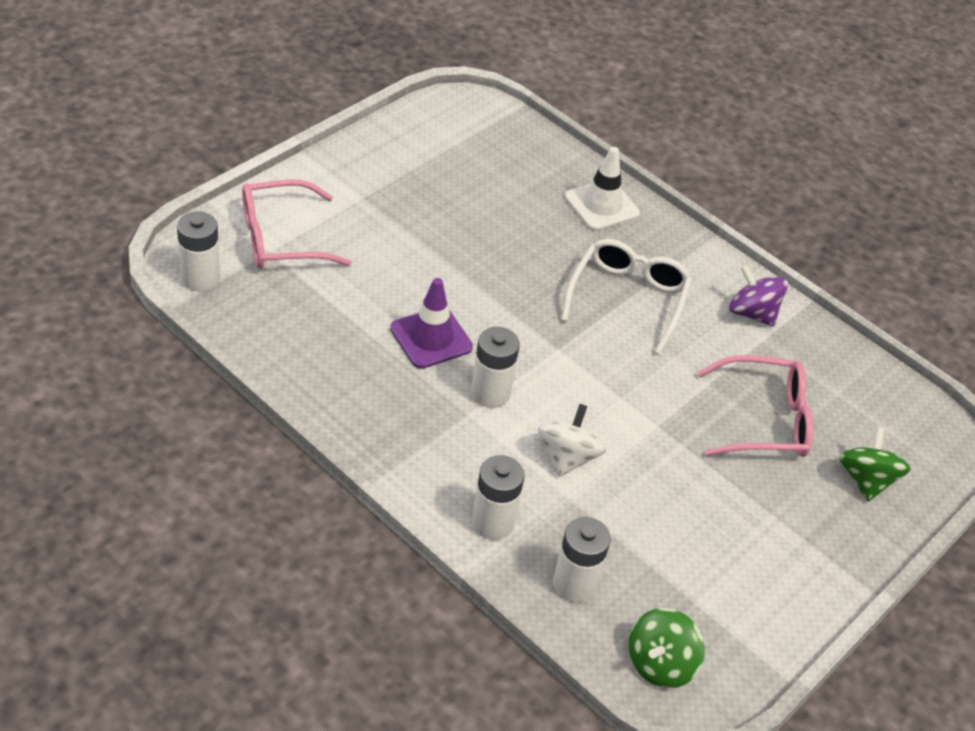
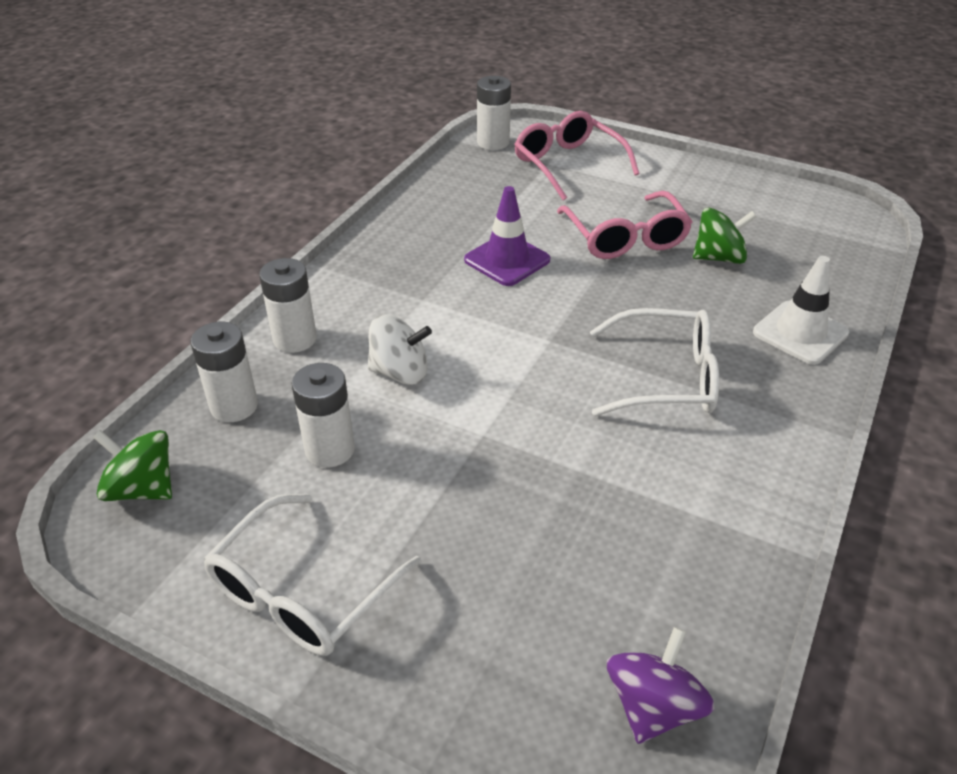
camera: 80 degrees right, 5 degrees down
(490, 393) = (459, 307): white battery -> white battery (330, 449)
(752, 313) = (733, 493): purple spinning top -> purple spinning top (653, 706)
(764, 420) = (547, 532): pink glasses -> pink glasses (625, 238)
(789, 571) = (303, 592): none -> white glasses
(866, 480) = (497, 667): green spinning top -> green spinning top (719, 257)

